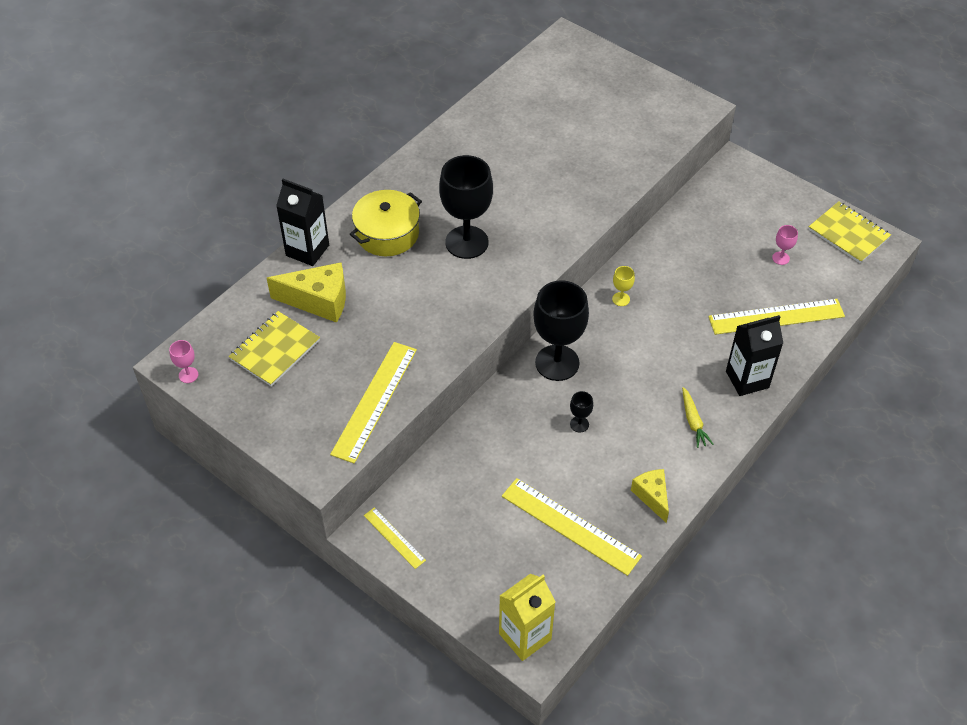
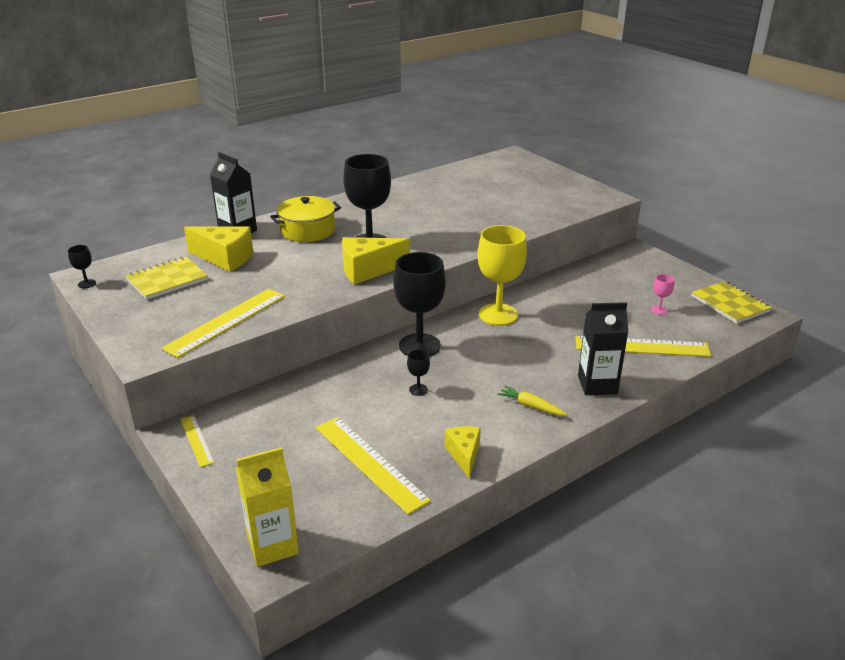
camera: 15 degrees right, 20 degrees down
(188, 375) = (87, 284): pink goblet -> black goblet
(485, 289) = (368, 270): none -> yellow cheese
(621, 299) = (498, 314): yellow goblet -> yellow goblet, size x2.40
(693, 422) = (531, 406): yellow carrot -> yellow carrot turned 120 degrees clockwise

